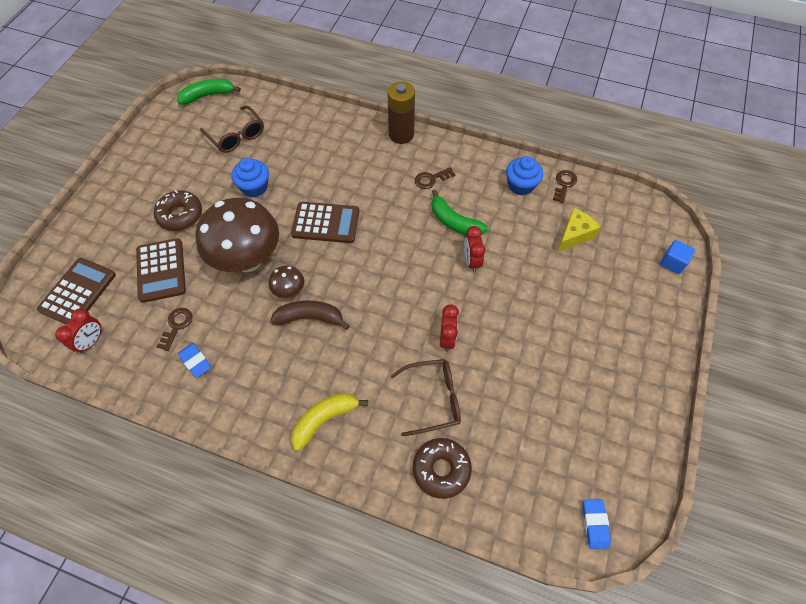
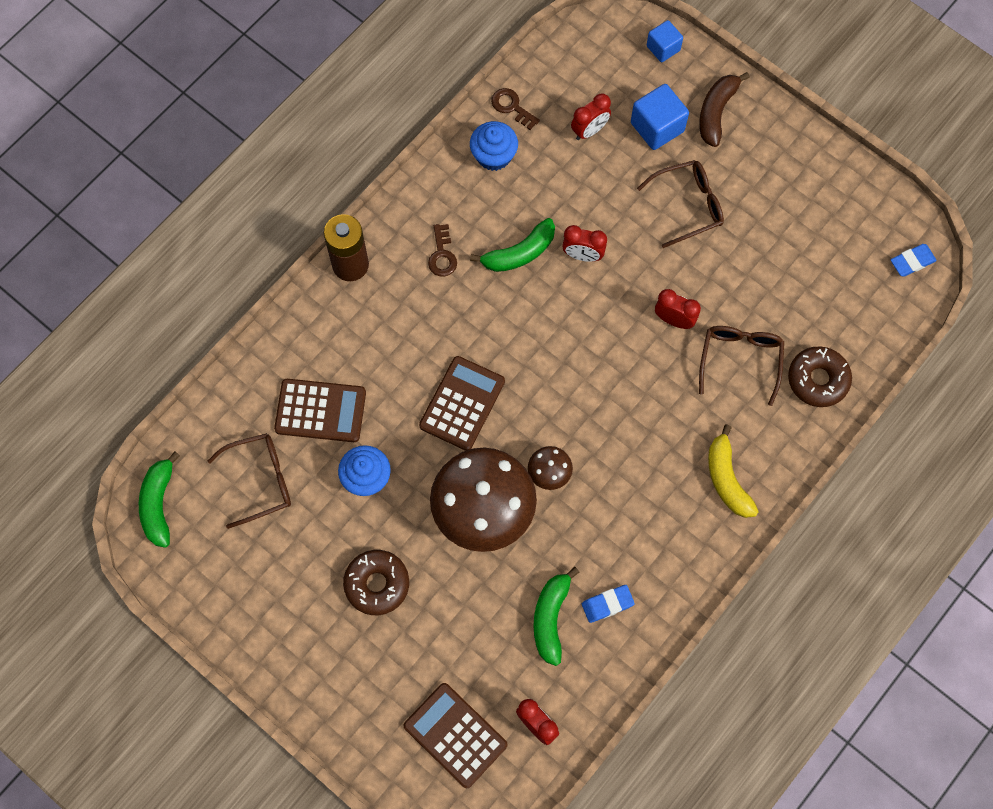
camera: 70 degrees left, 10 degrees up
(161, 270) = (460, 624): brown calculator -> brown calculator (320, 411)
(176, 326) = (550, 618): brown key -> green banana
(310, 318) = (595, 460): brown banana -> brown banana (716, 112)
(549, 320) = (688, 205): none -> brown glasses
(574, 235) = (589, 130): yellow cheese -> red clock
(595, 524) = (912, 262): blue eraser -> blue eraser turned 45 degrees counterclockwise
(603, 278) = (657, 127): none -> blue cube

